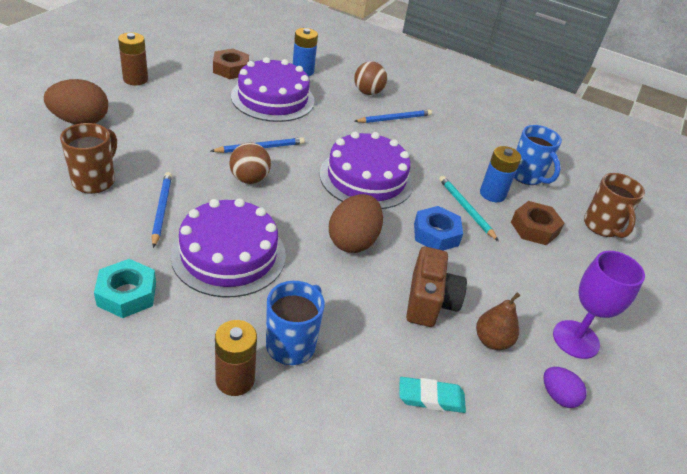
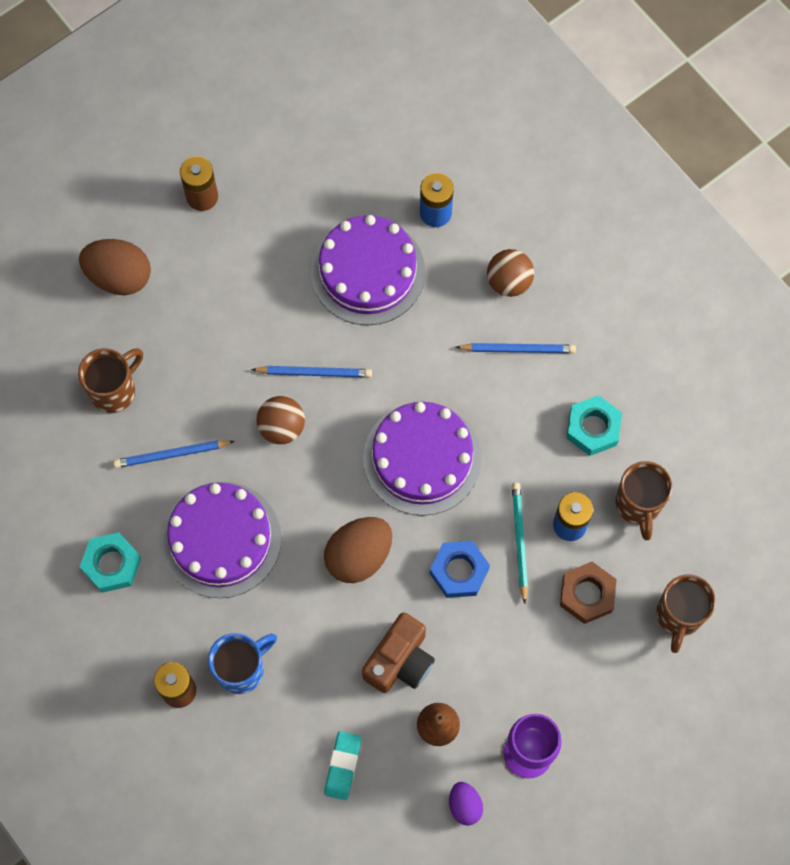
camera: 30 degrees right, 30 degrees up
(161, 210) = (172, 455): blue pencil -> blue pencil turned 120 degrees counterclockwise
(231, 69) = (334, 191): brown nut -> none
(431, 398) = (343, 766): turquoise eraser -> turquoise eraser turned 75 degrees clockwise
(468, 146) = (593, 428): none -> turquoise nut
(527, 176) = (638, 505): blue mug -> brown mug

